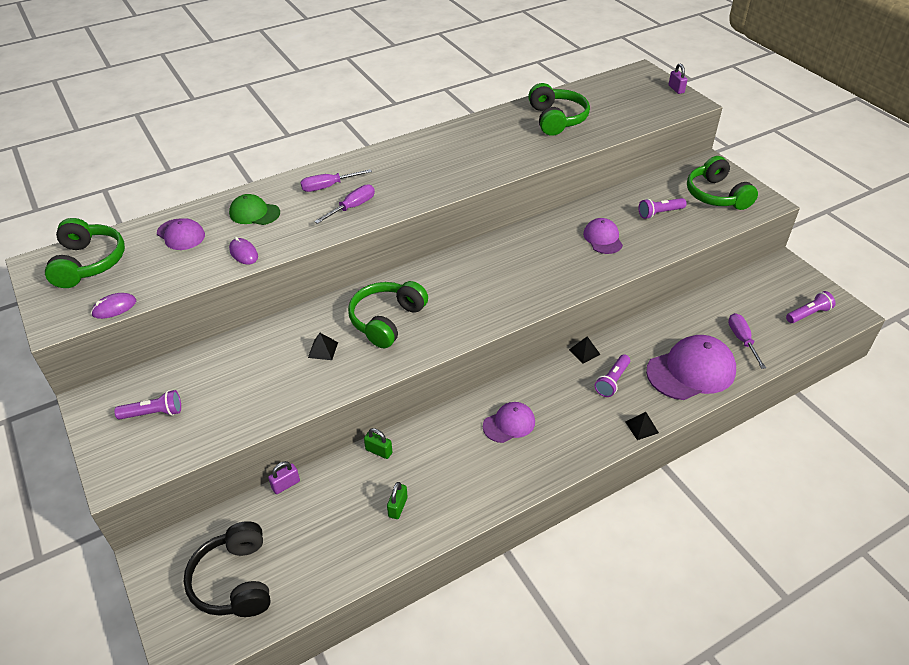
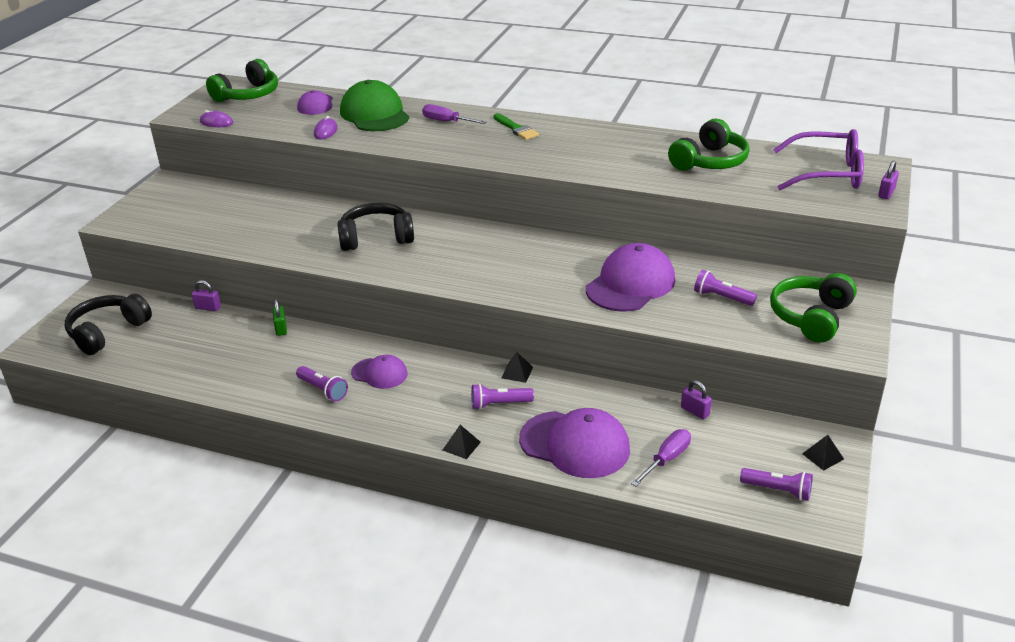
camera: 50 degrees right, 10 degrees down
(153, 413) = (179, 205): purple flashlight -> purple flashlight (323, 390)
(254, 213) = (374, 114): green cap -> green cap, size x1.78
(323, 350) = (311, 229): black pyramid -> black pyramid (823, 456)
(352, 207) = (435, 140): purple screwdriver -> none
(387, 320) = (376, 238): green headphones -> black headphones
(392, 163) = (516, 129): none -> green brush
(398, 507) = (236, 364): green padlock -> none
(602, 238) = (630, 284): purple cap -> purple cap, size x1.78
(627, 92) = (826, 173): none -> purple glasses
(705, 299) = (695, 411): none -> purple padlock

